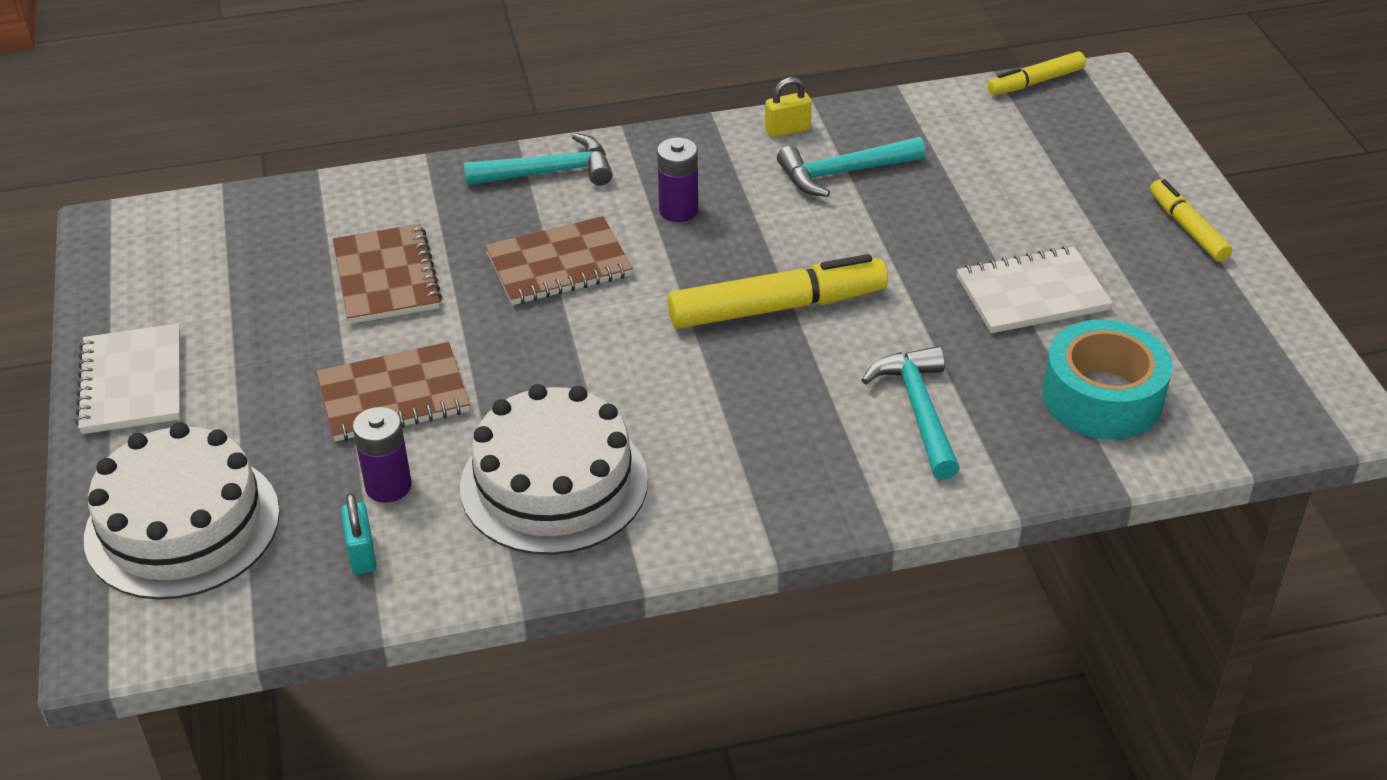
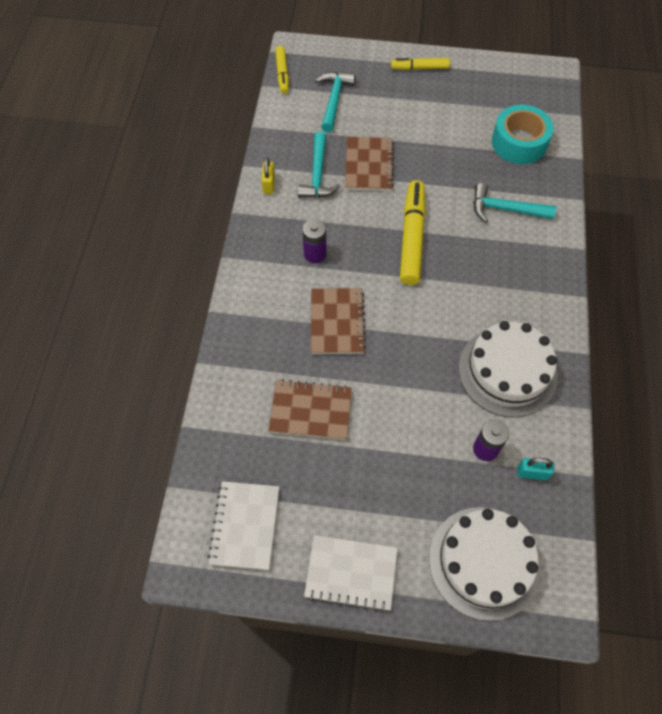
camera: 70 degrees left, 20 degrees up
(394, 396) = (415, 430): brown notebook -> brown notebook (369, 165)
(548, 172) = (251, 304): turquoise hammer -> turquoise hammer (334, 100)
(1032, 294) = (442, 139): white notebook -> white notebook (245, 526)

